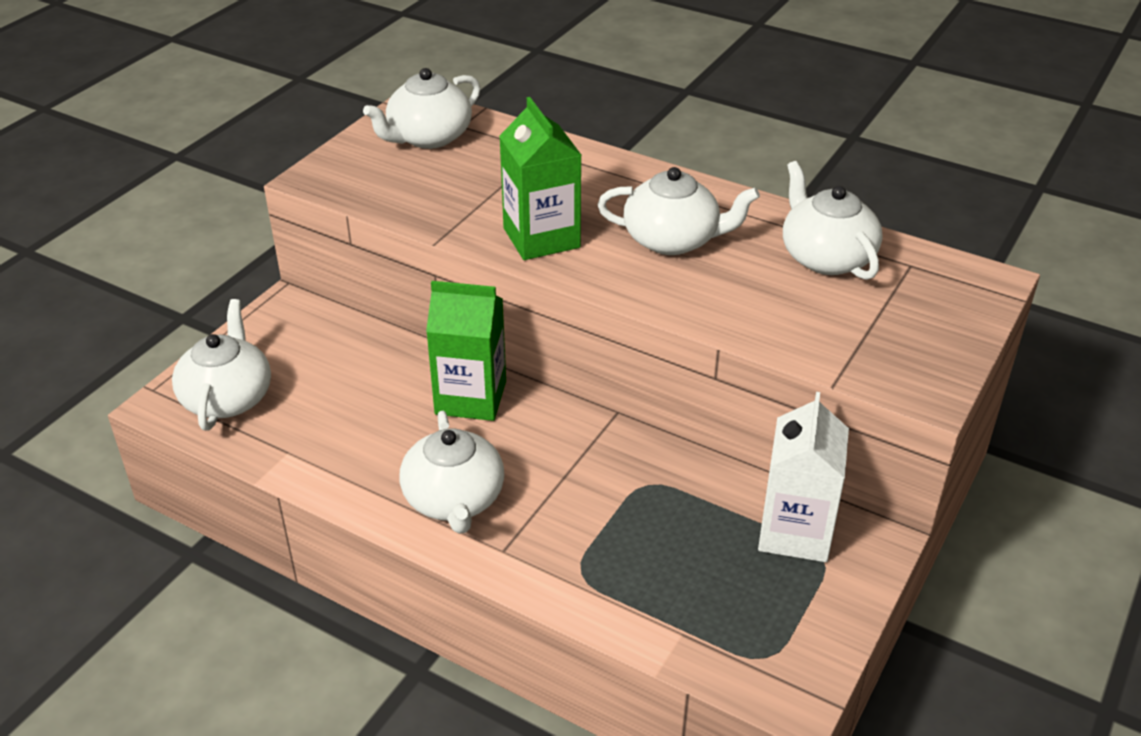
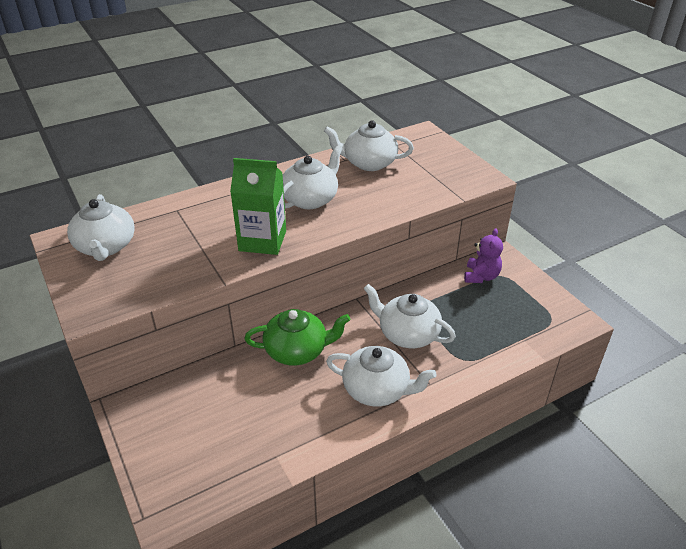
camera: 60 degrees left, 0 degrees up
(228, 398) = (193, 473): white teapot -> white teapot (407, 334)
(471, 398) = (297, 350): green carton -> green teapot
(795, 532) = (481, 276): white carton -> purple teddy bear

